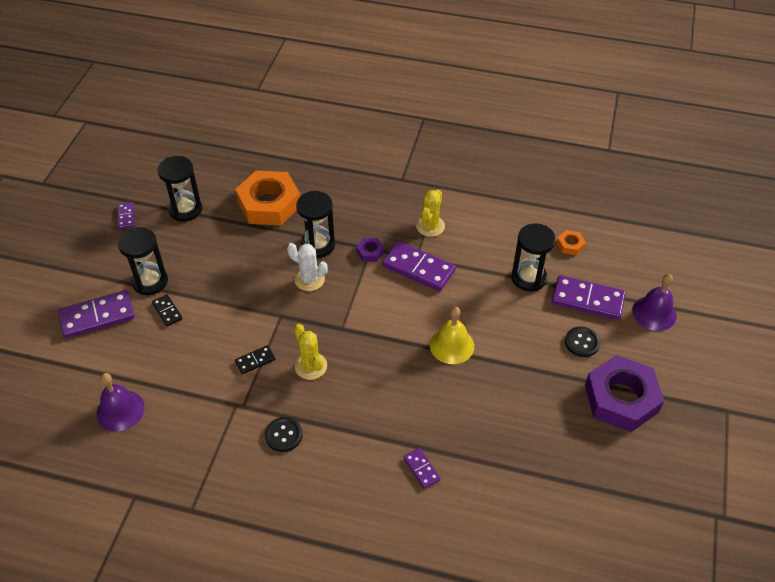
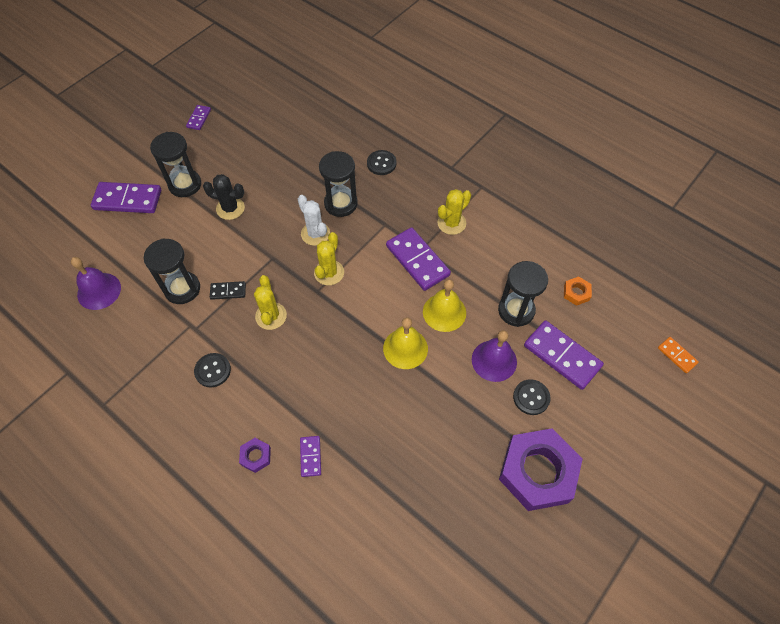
camera: 25 degrees right, 10 degrees up
(167, 311) = (183, 217): black domino -> none
(185, 209) = (249, 129): black hourglass -> black hourglass (182, 289)
(211, 287) = (230, 208): none -> black cactus
(269, 204) = (321, 149): orange nut -> none
(335, 197) = (381, 163): none -> black button
(343, 308) = (329, 273): none -> yellow cactus
(370, 252) = (383, 228): purple nut -> purple nut (255, 456)
(468, 302) = (444, 312): none -> yellow bell
(654, 313) = (622, 397): purple bell -> purple bell (494, 360)
(677, 264) = (677, 355): none -> orange domino

